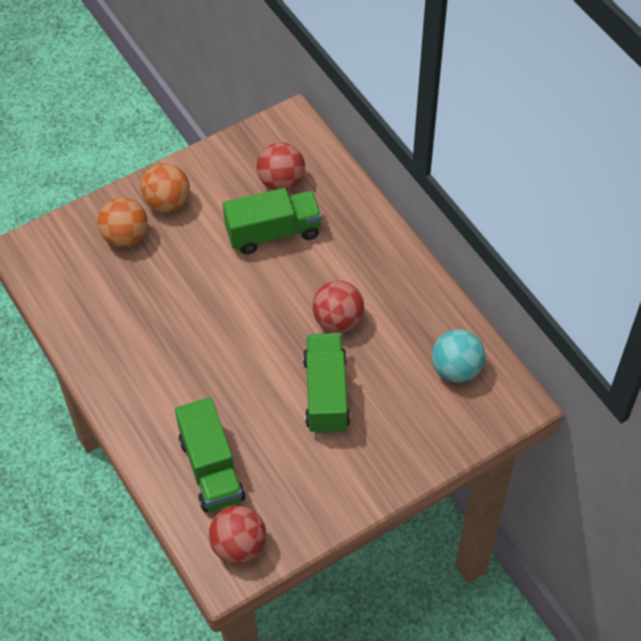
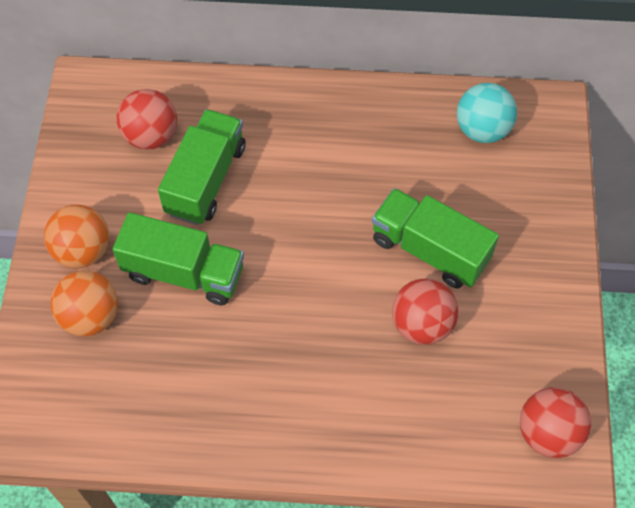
camera: 55 degrees left, 5 degrees up
(211, 468) = (441, 405): green truck -> green truck (184, 273)
(338, 320) = (354, 189): red ball -> red ball (422, 324)

